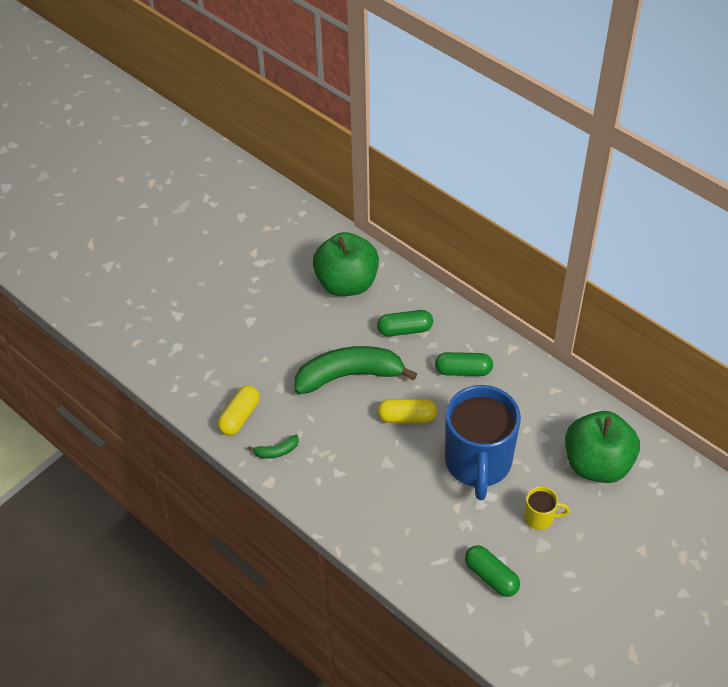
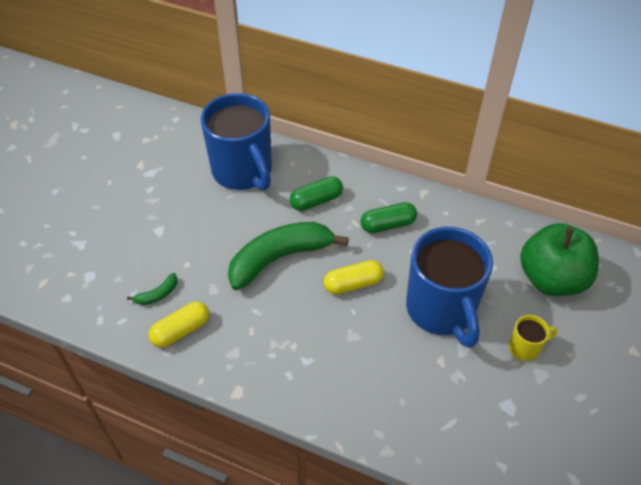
camera: 20 degrees left, 0 degrees up
(239, 416) = (181, 331): yellow capsule -> yellow capsule turned 45 degrees clockwise
(276, 451) = (233, 356): green banana -> green banana (157, 294)
(347, 283) = (243, 172): green apple -> blue mug
(491, 576) = (507, 424): green capsule -> none

